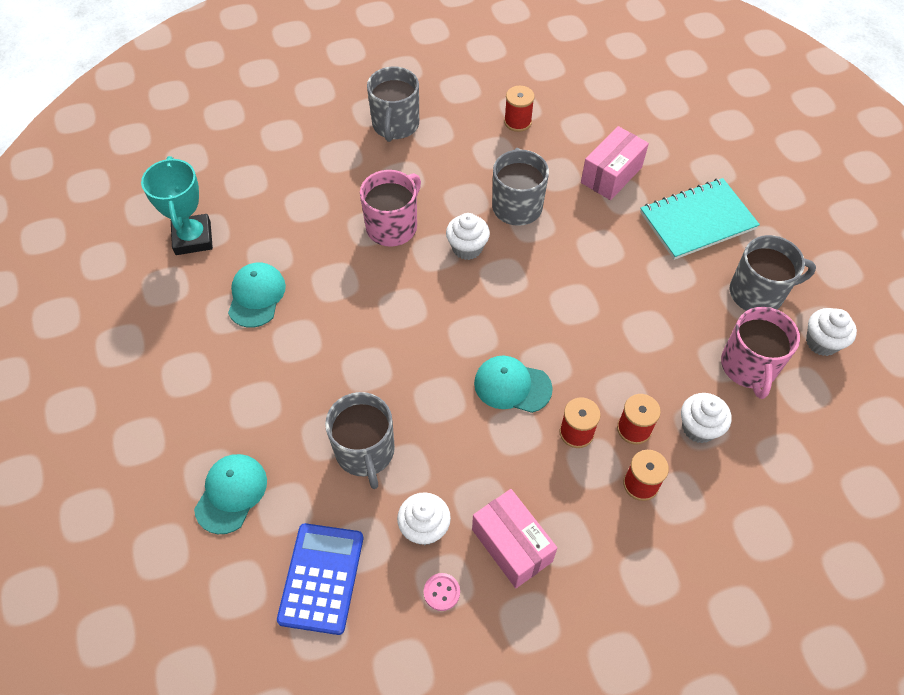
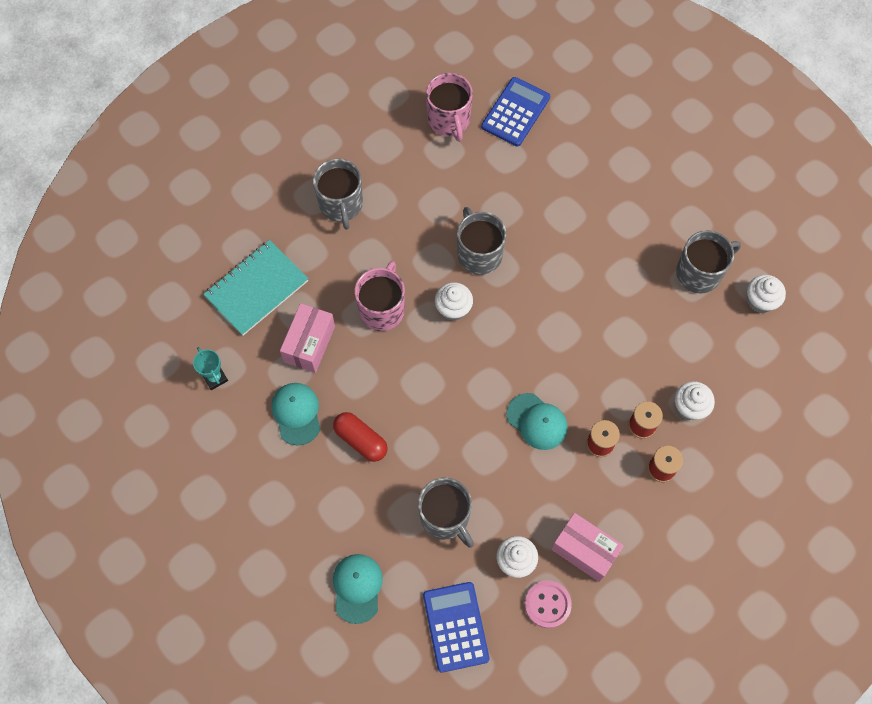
camera: 20 degrees left, 10 degrees up
(193, 238) = (215, 378): turquoise trophy -> turquoise trophy, size x0.58
(310, 343) = (361, 440): none -> red capsule
(441, 592) = (547, 604): pink button -> pink button, size x1.64
(512, 386) = (537, 421): turquoise cap -> turquoise cap turned 135 degrees counterclockwise
(517, 122) = (447, 166): red spool -> none
(607, 94) = (515, 112): none -> blue calculator
(611, 175) = (547, 196): pink box -> pink box (309, 344)
(697, 221) = (632, 219): turquoise notebook -> turquoise notebook (257, 289)
(749, 367) = (711, 342): pink mug -> pink mug (449, 120)

